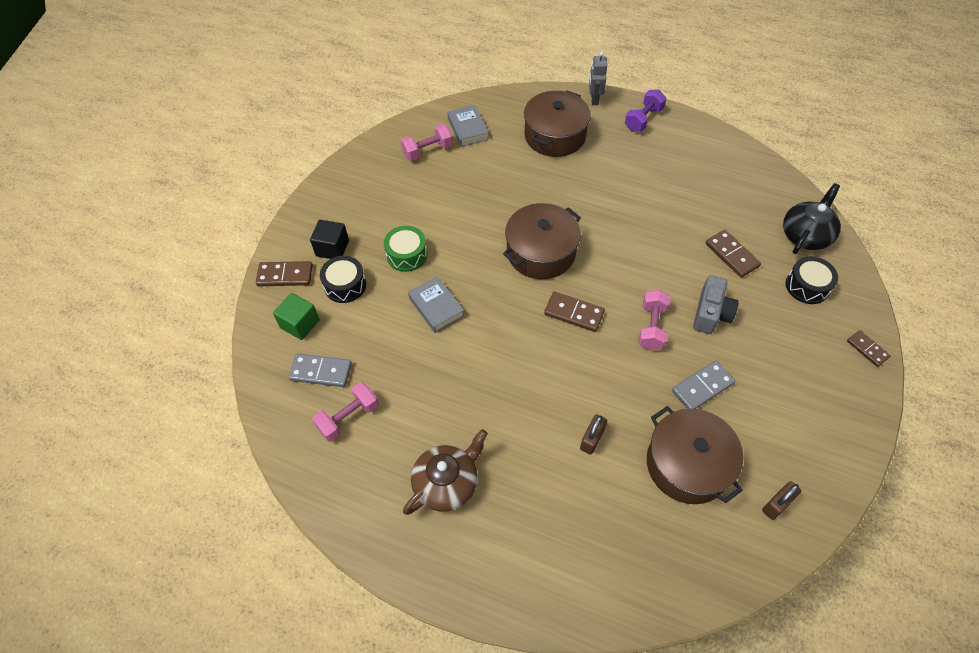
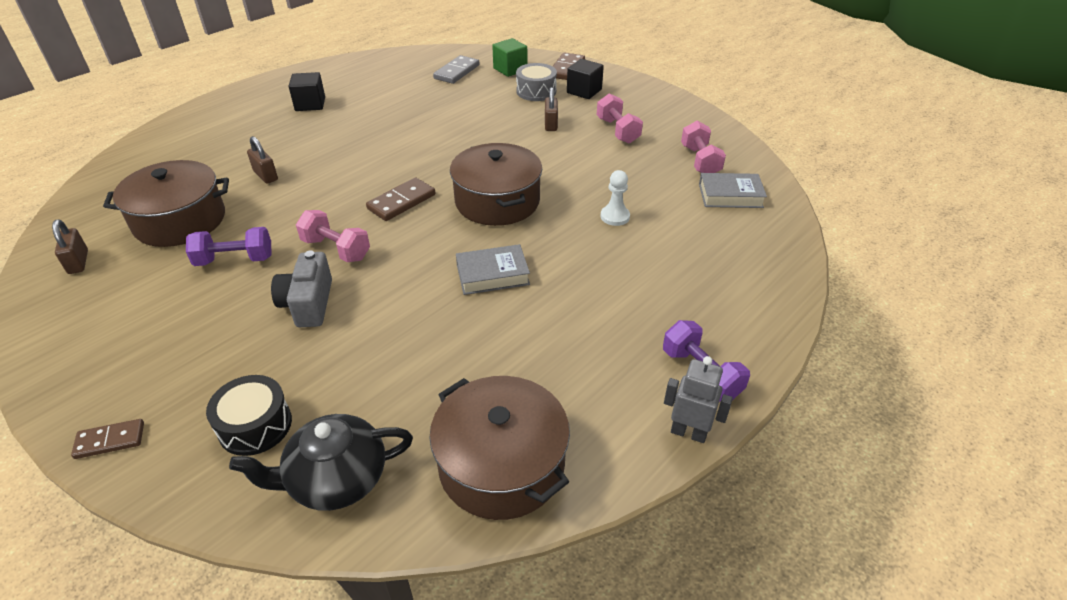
camera: 110 degrees right, 15 degrees down
(345, 285) = (536, 91): black drum -> grey drum
(348, 417) = (406, 77): pink dumbbell -> pink dumbbell (617, 131)
(407, 255) = (551, 124): green drum -> brown padlock
(436, 307) = (476, 128): grey book -> grey book (492, 275)
(447, 483) = (310, 104): brown teapot -> black cube
(524, 182) = (615, 216): none -> white pawn
(555, 136) = (693, 264): brown pot -> brown pot (501, 464)
(594, 99) = (768, 330): grey robot -> grey robot (688, 432)
(702, 387) = (235, 260): grey domino -> purple dumbbell
(711, 313) = (308, 303): grey camera -> grey camera turned 45 degrees clockwise
(732, 255) = (372, 363): brown domino -> none
(806, 235) = (336, 479): black teapot -> black teapot turned 105 degrees clockwise

